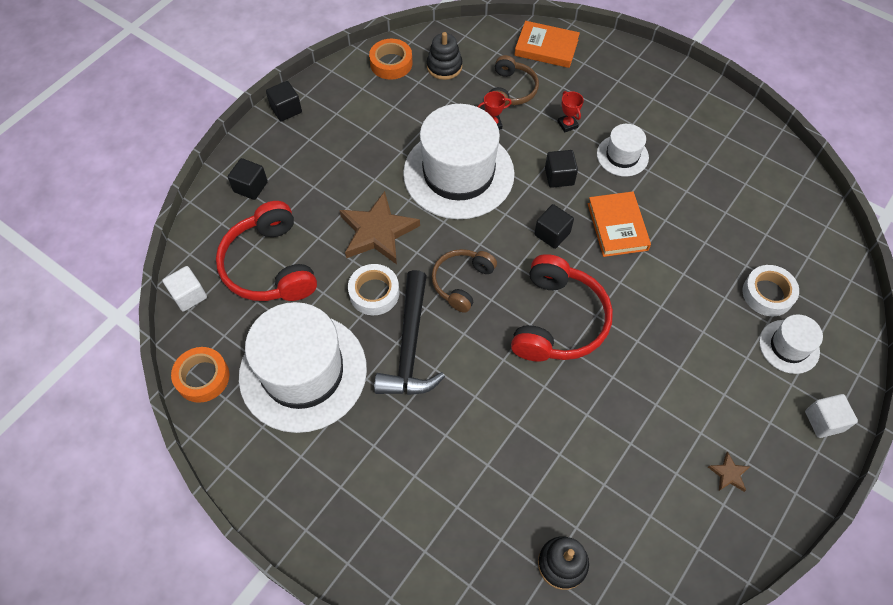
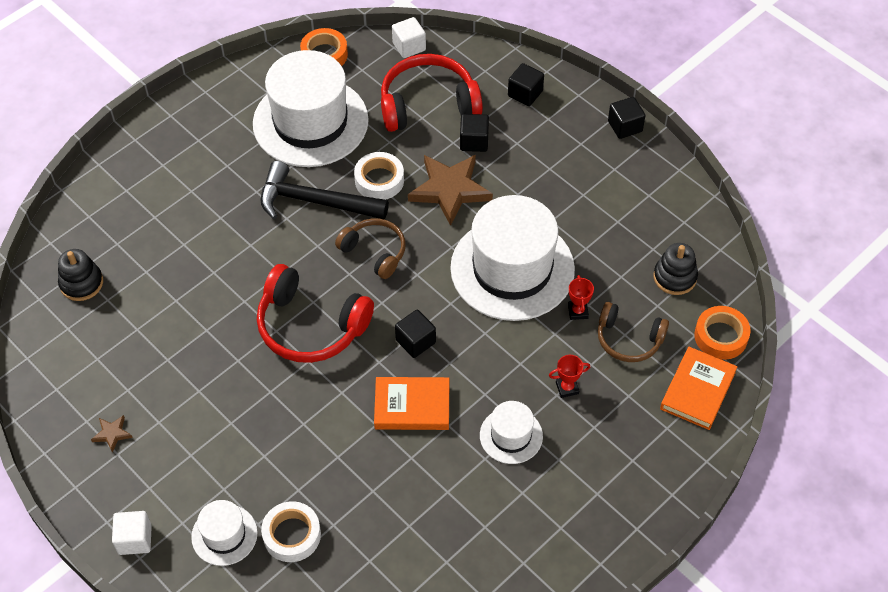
camera: 100 degrees right, 5 degrees down
(391, 63) = (685, 226): orange tape -> orange tape (721, 336)
(559, 177) = (491, 363): black cube -> black cube (474, 141)

